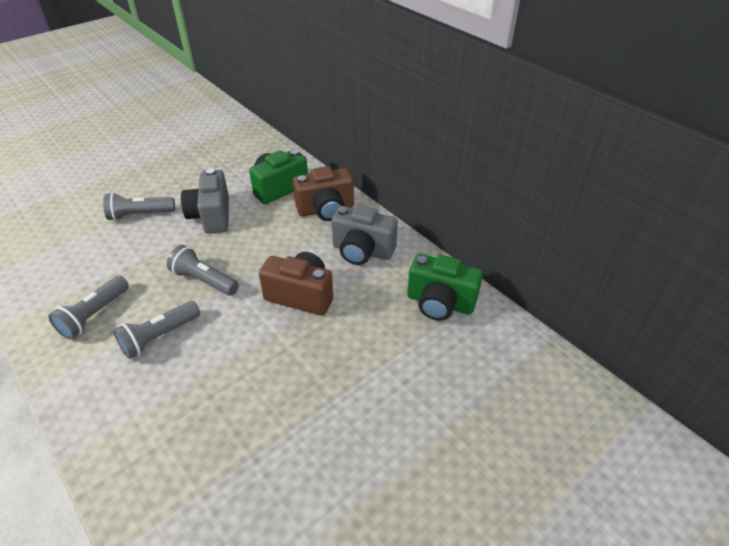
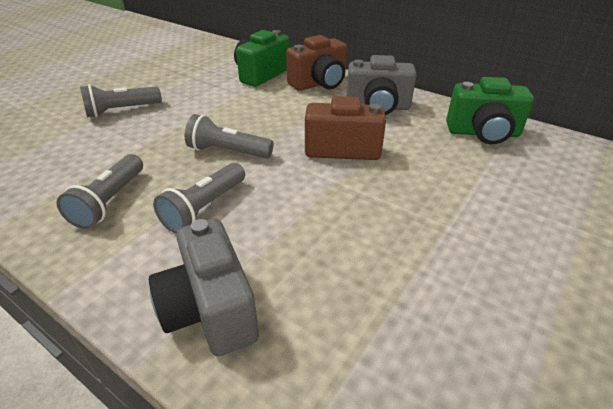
camera: 15 degrees left, 5 degrees down
(211, 216) = (204, 102): grey camera -> grey camera (210, 310)

